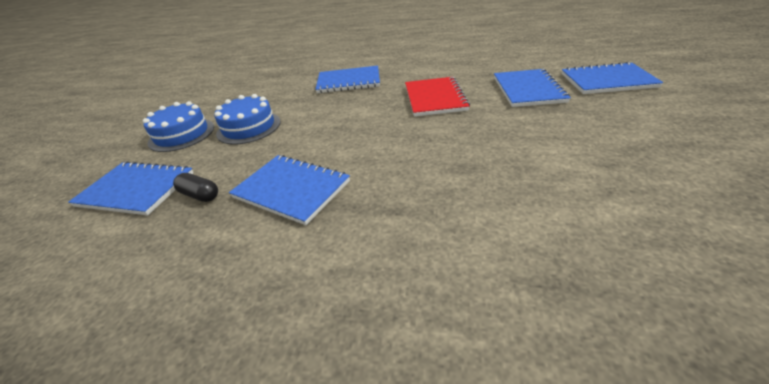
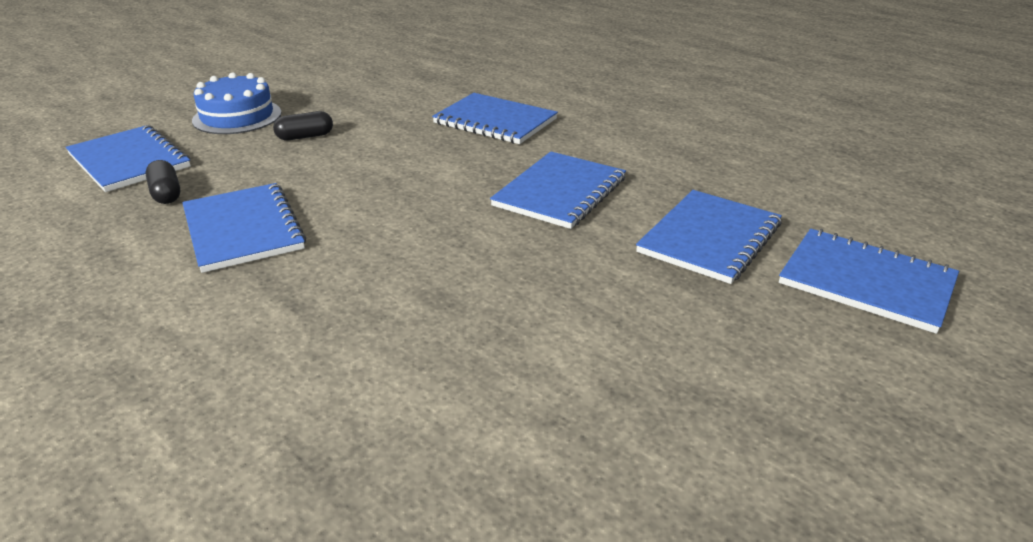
camera: 30 degrees right, 5 degrees down
(249, 127) = (305, 137): blue cake -> black capsule
(434, 98) = (560, 192): red notebook -> blue notebook

